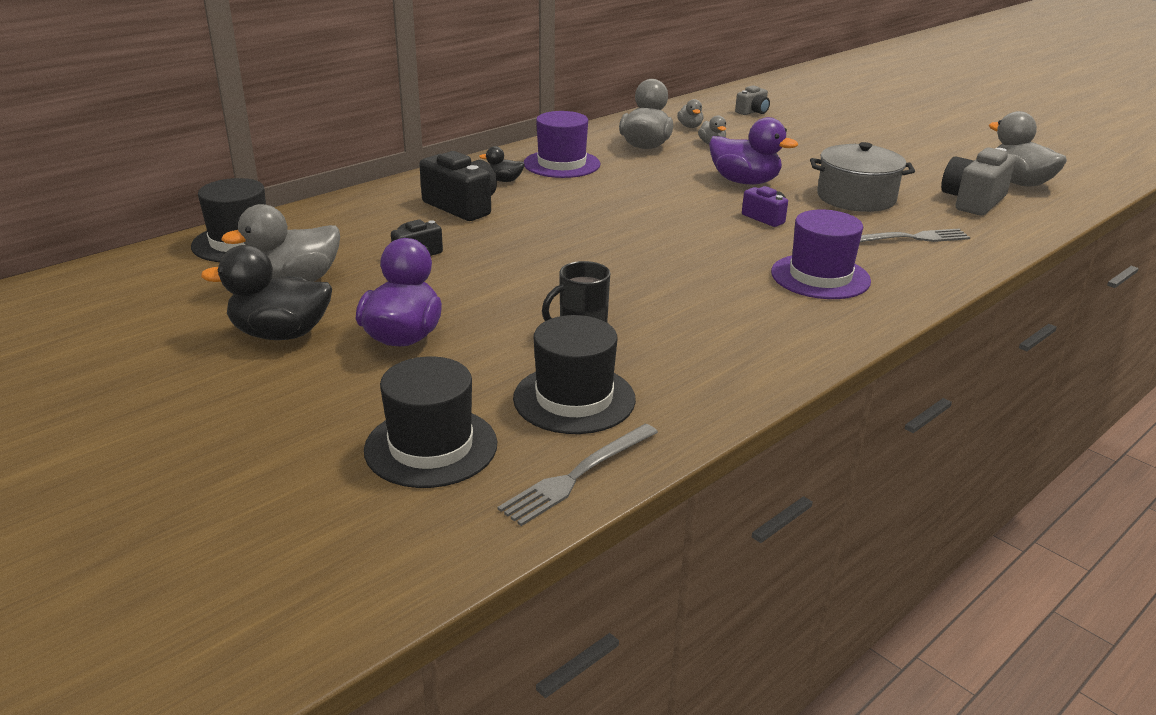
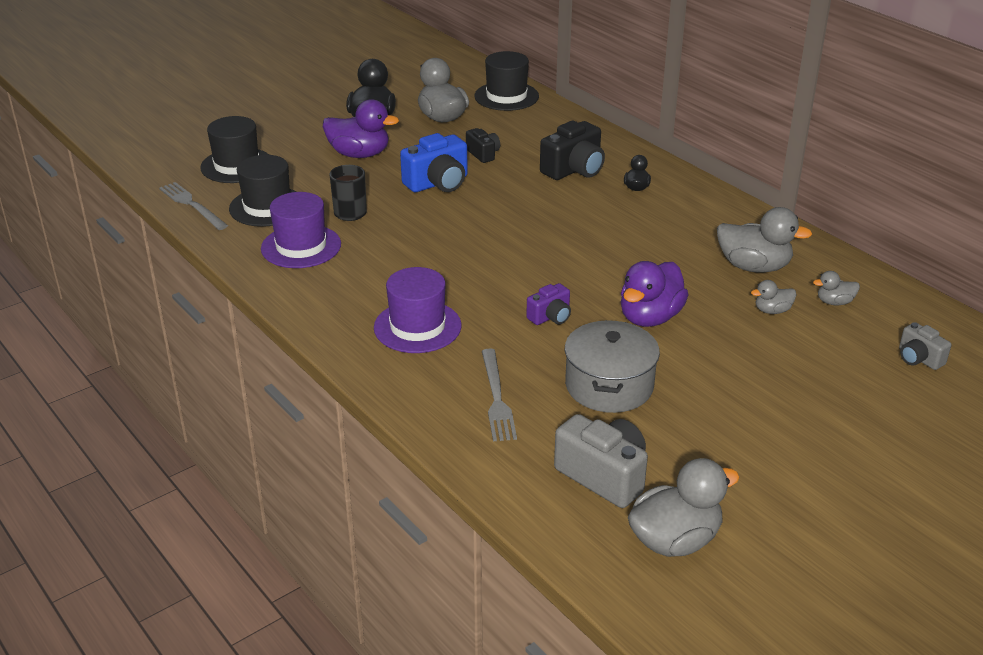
camera: 95 degrees right, 5 degrees up
(495, 278) = (438, 183): none -> blue camera
(561, 164) = (685, 216): purple hat -> purple hat (301, 246)

